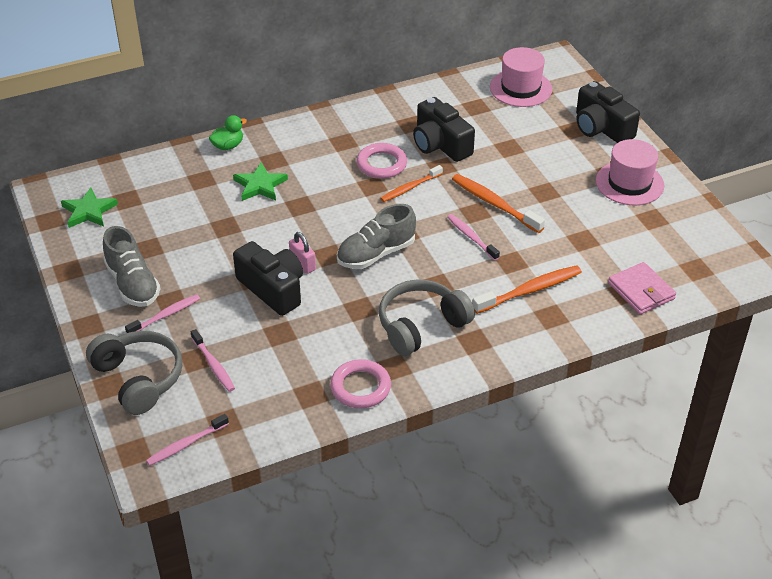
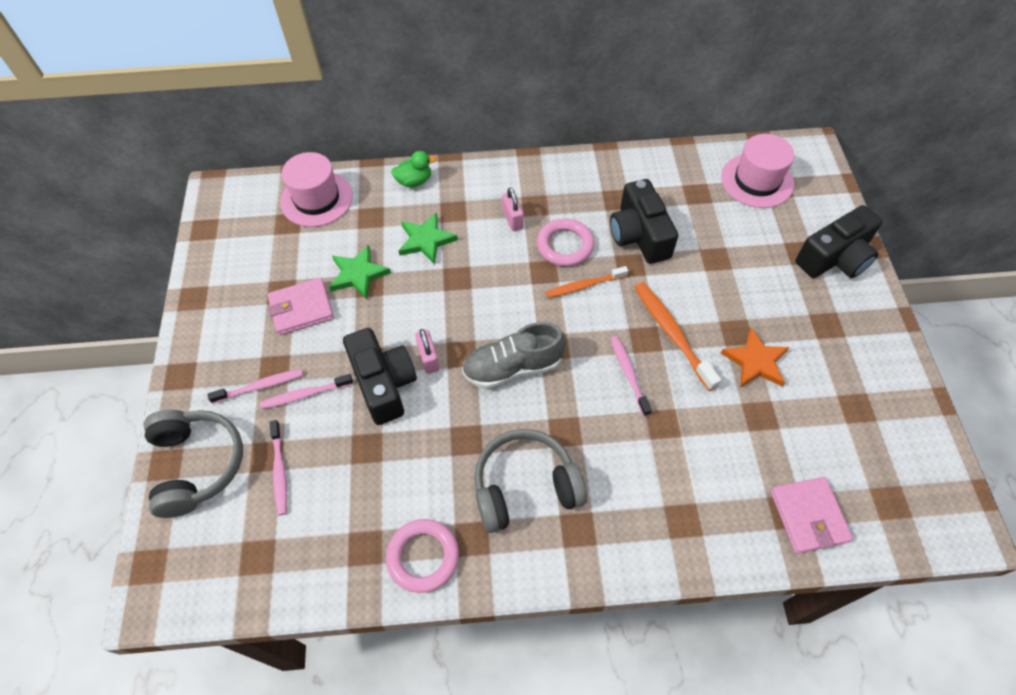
camera: 20 degrees right, 15 degrees up
(89, 211) = (245, 228): green star -> green star (358, 274)
(133, 284) = (246, 334): grey shoe -> none
(173, 256) = (301, 309): none -> pink wallet
(186, 444) = (205, 575): pink toothbrush -> pink toothbrush (305, 394)
(328, 155) = (512, 219): none -> pink padlock
(529, 290) = (670, 473): orange toothbrush -> none
(566, 207) = (755, 361): none -> orange star
(601, 128) = (835, 258): black camera -> black camera turned 105 degrees counterclockwise
(629, 183) = (844, 347): pink hat -> pink hat (316, 199)

